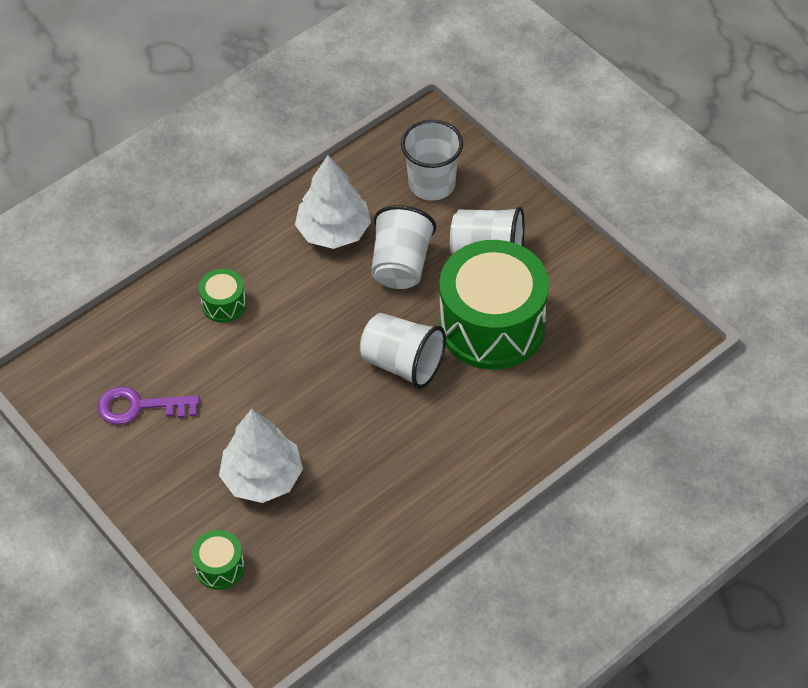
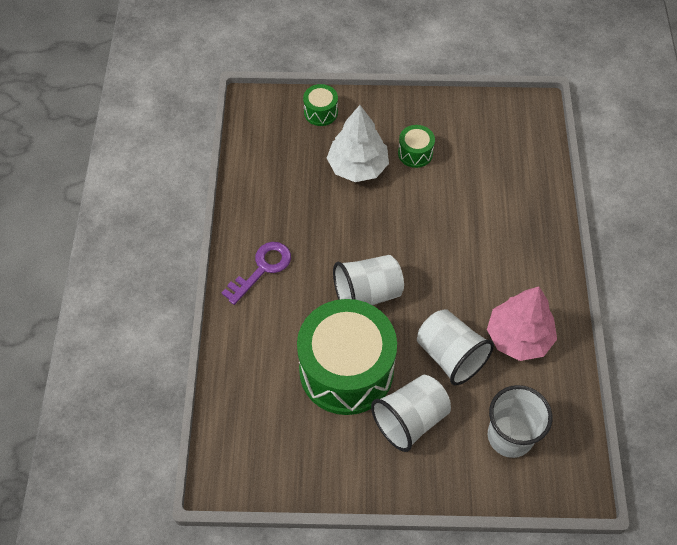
camera: 130 degrees right, 5 degrees up
(139, 407) = (467, 142): purple key -> purple key (262, 268)
(224, 304) = (509, 231): green drum -> green drum (415, 153)
(333, 231) = (518, 337): white tree -> pink tree

